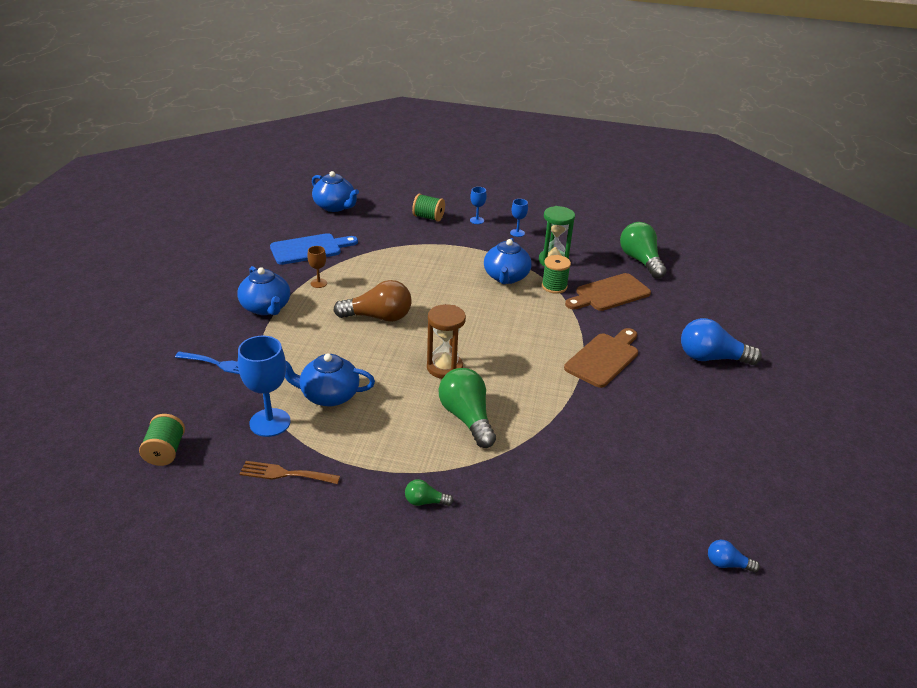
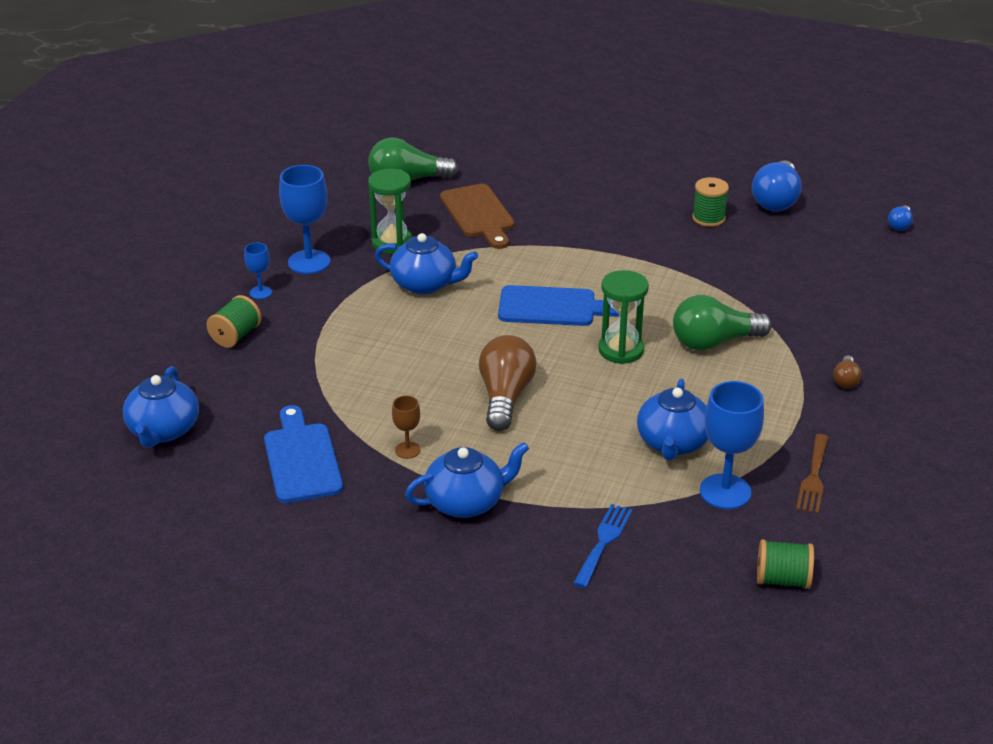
camera: 80 degrees left, 0 degrees up
(335, 206) = (163, 430): blue teapot -> blue teapot turned 135 degrees clockwise
(425, 501) = (845, 380): green light bulb -> brown light bulb
(444, 367) = (621, 350): brown hourglass -> green hourglass
(494, 333) = (553, 307): none -> blue cutting board
(517, 233) = (309, 262): blue goblet -> blue goblet, size x1.95
(554, 286) = (455, 251): green spool -> green spool (708, 218)
(604, 358) = (609, 238): brown cutting board -> none
(711, 358) = (613, 174): blue light bulb -> blue light bulb (776, 200)

